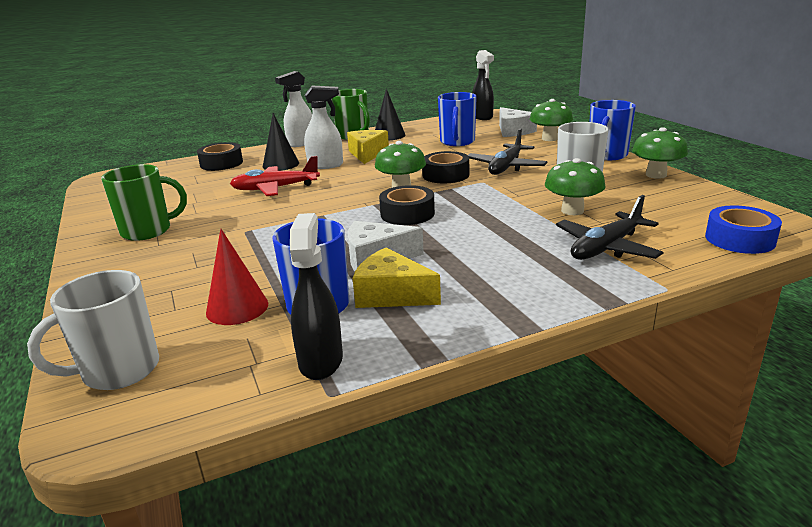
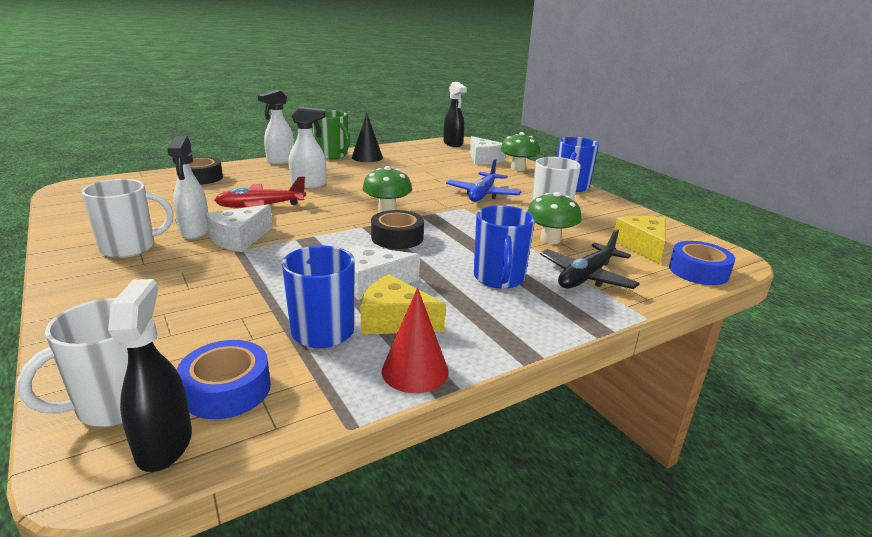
camera: 10 degrees left, 0 degrees up
(148, 231) = (130, 248): green mug -> white mug
(209, 214) = (195, 231): none -> white spray bottle
(219, 359) = (227, 390): none -> blue tape
(237, 308) = (238, 334): red cone -> red cone (415, 371)
(250, 220) = (239, 239): none -> white cheese
(280, 164) = (263, 182): black cone -> none
(321, 361) = (334, 391): black spray bottle -> black spray bottle (165, 444)
(367, 154) = (348, 175): yellow cheese -> yellow cheese (642, 246)
(445, 175) = (427, 200): black tape -> none
(457, 142) = (433, 167): blue mug -> blue mug (499, 278)
(506, 167) = (482, 194): black plane -> blue plane
(656, 175) = (617, 208): green mushroom -> none

